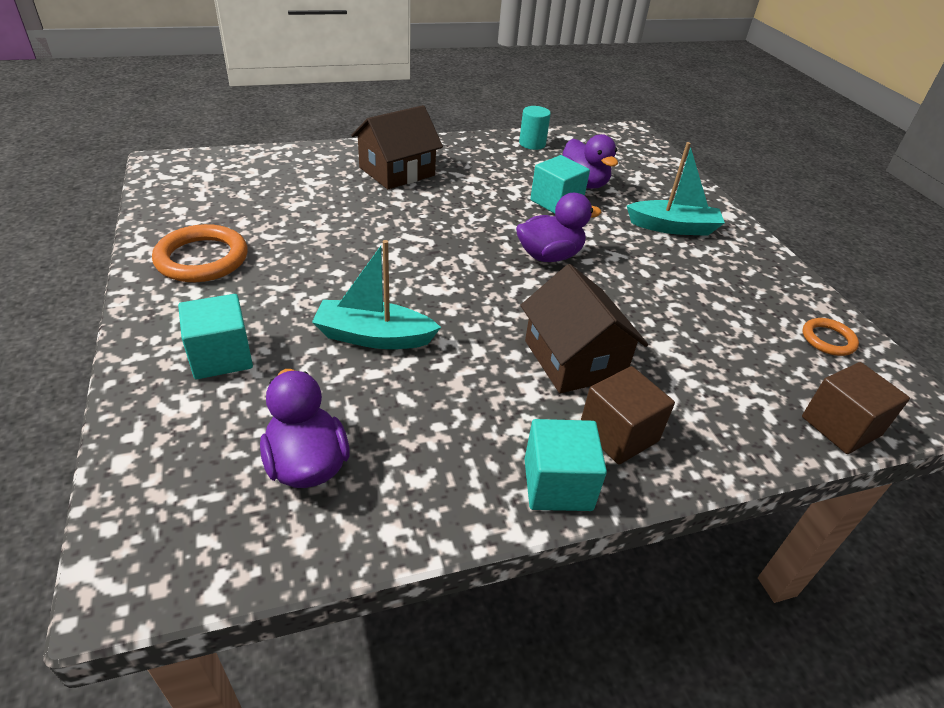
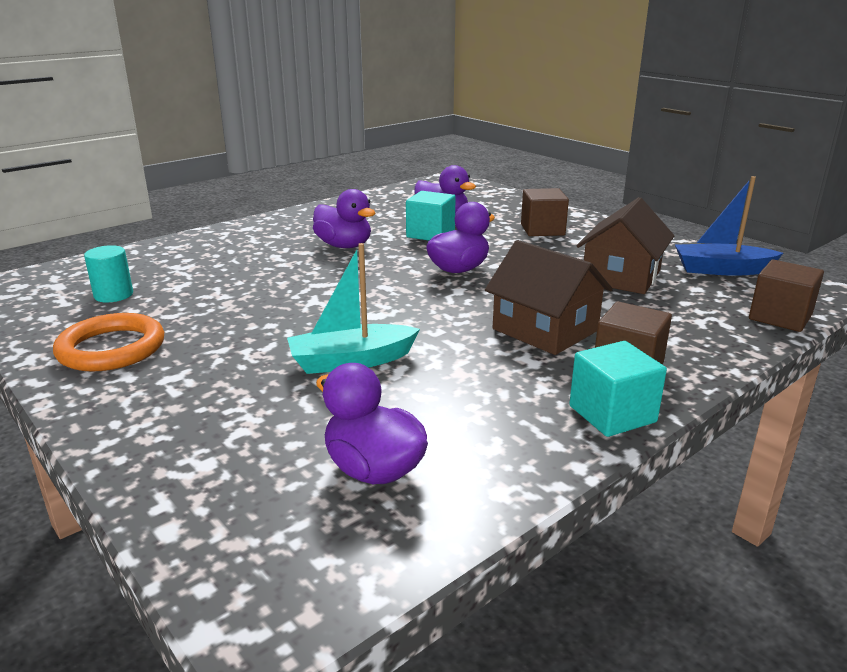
camera: 20 degrees left, 15 degrees down
(221, 356) = (205, 416): turquoise cube -> none
(397, 171) = (262, 243): brown house -> brown house (621, 276)
(465, 195) = (344, 246): none -> purple duck
(532, 144) = (372, 201): turquoise cylinder -> turquoise cylinder (113, 295)
(673, 227) = (542, 230): turquoise boat -> brown cube
(828, 340) = (721, 270): orange ring -> blue boat

